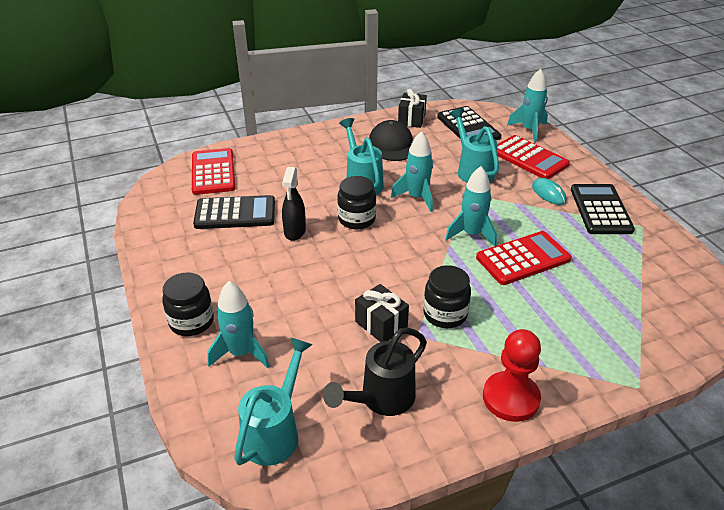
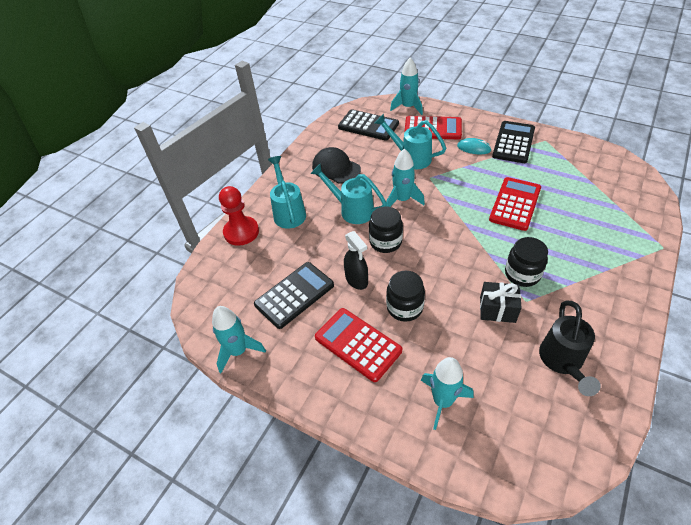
camera: 35 degrees left, 10 degrees up
(191, 322) = (378, 405): black jar -> black jar (404, 307)
(213, 172) = (231, 271): red calculator -> red calculator (358, 344)
(275, 431) = (536, 438): turquoise watering can -> turquoise watering can (288, 212)
(411, 119) = (324, 140): black gift -> none
(471, 234) = (467, 206): turquoise rocket -> turquoise rocket (238, 351)
(511, 398) = (620, 303): red pawn -> red pawn (241, 232)
(600, 210) = (513, 142): black calculator -> black calculator turned 60 degrees clockwise

